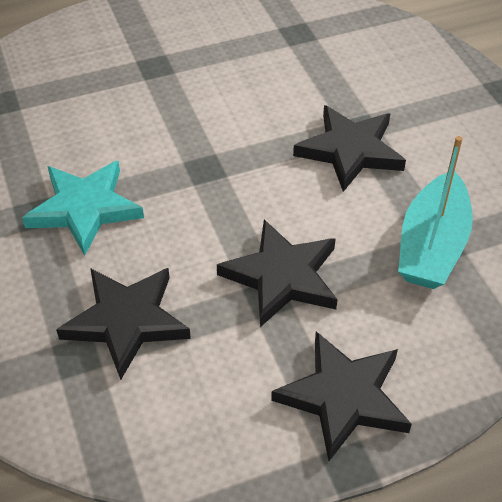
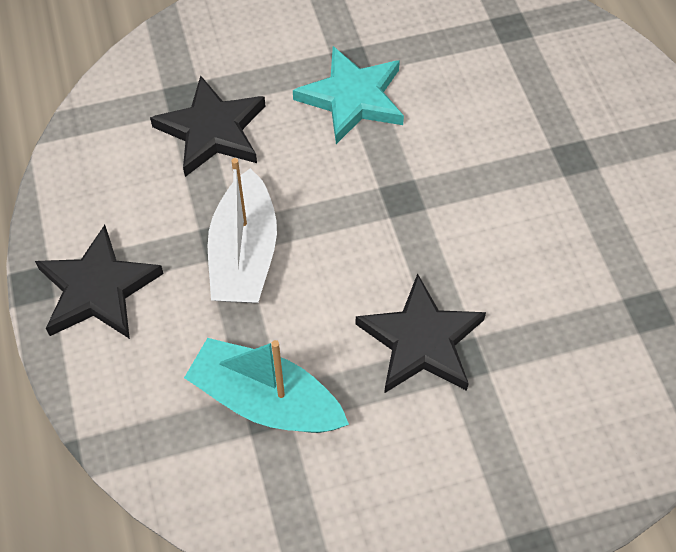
camera: 95 degrees right, 10 degrees up
(282, 277) = (244, 254): black star -> white boat

